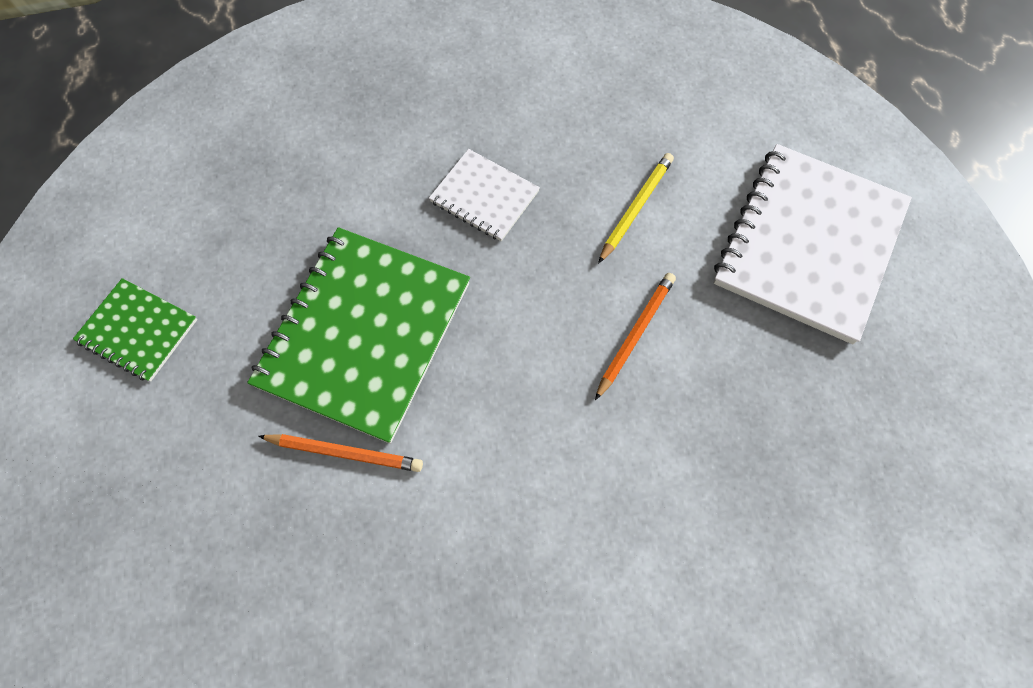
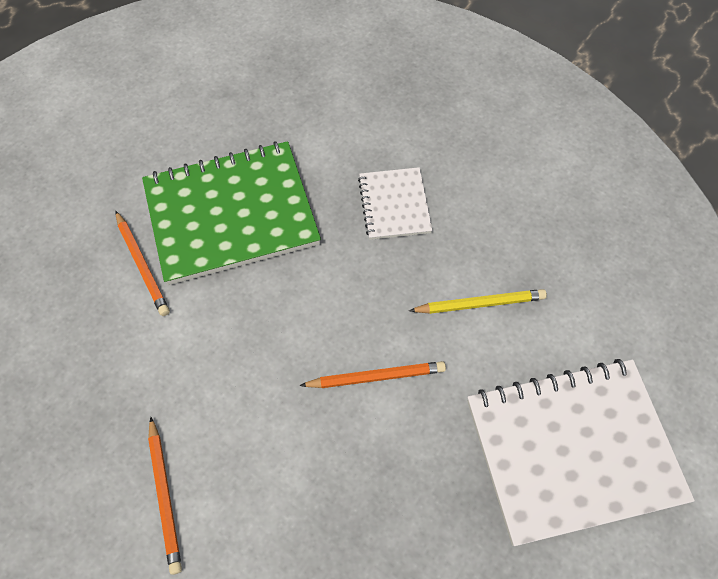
camera: 50 degrees right, 5 degrees down
(138, 331) = (134, 102): green notebook -> none
(606, 591) = (165, 496): none -> orange pencil

